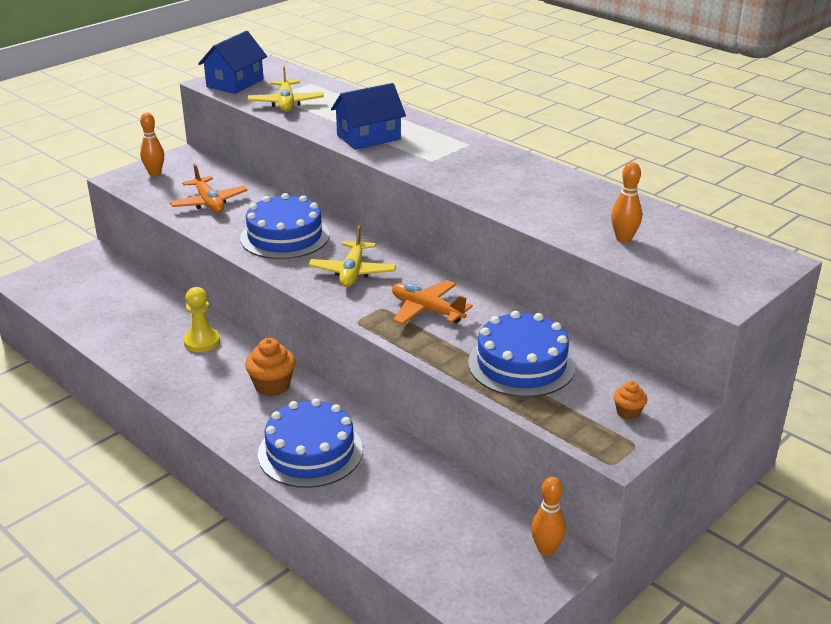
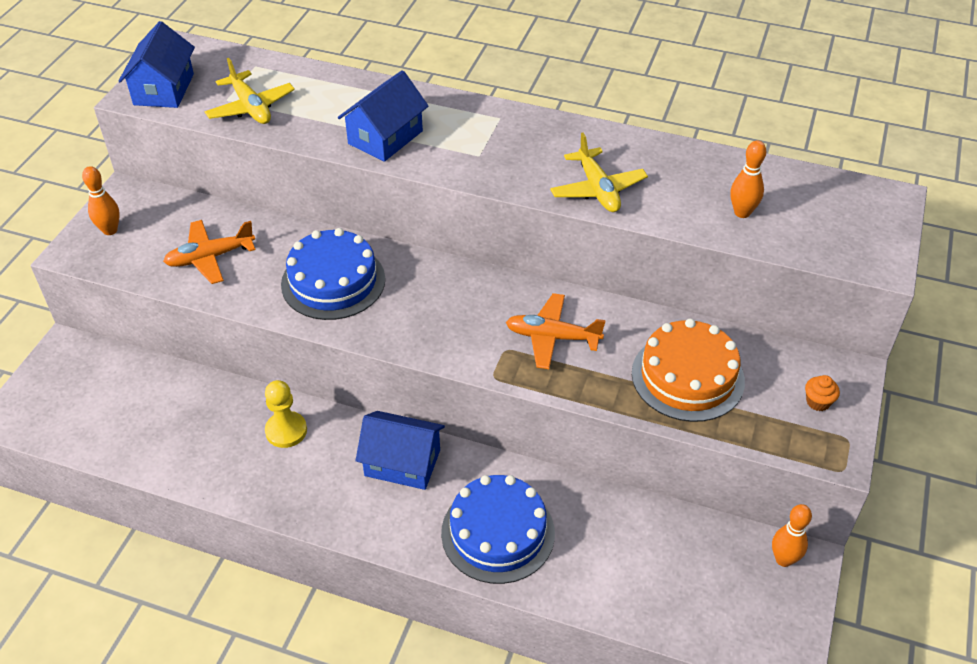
camera: 25 degrees left, 15 degrees up
(209, 203) = (210, 257): orange plane -> orange plane turned 120 degrees clockwise
(272, 386) = (402, 463): orange cupcake -> blue house
(352, 272) = (442, 309): yellow plane -> yellow plane (597, 189)
(521, 364) = (687, 377): blue cake -> orange cake

